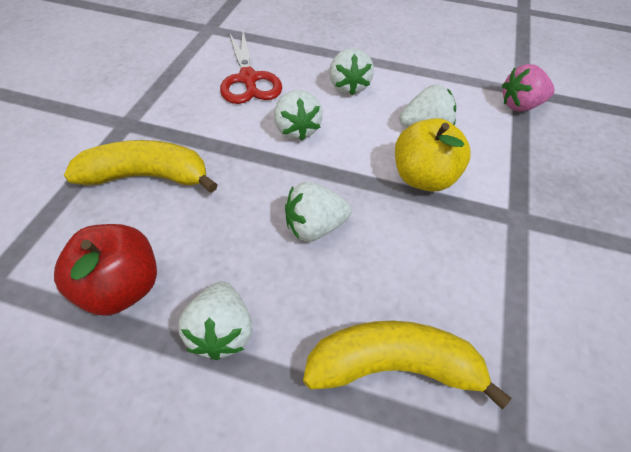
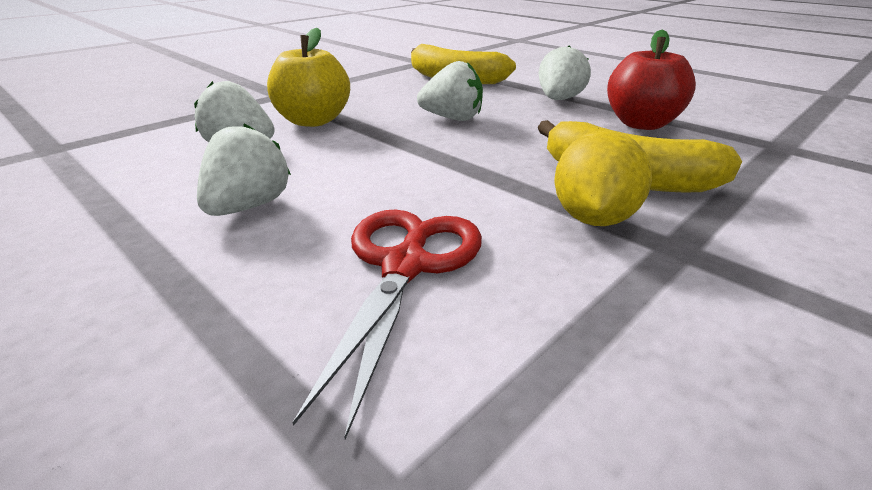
camera: 150 degrees left, 20 degrees down
(169, 130) = (593, 218): none -> yellow lemon
(296, 130) = (396, 177): white strawberry -> none
(520, 105) = (94, 139): pink strawberry -> none

